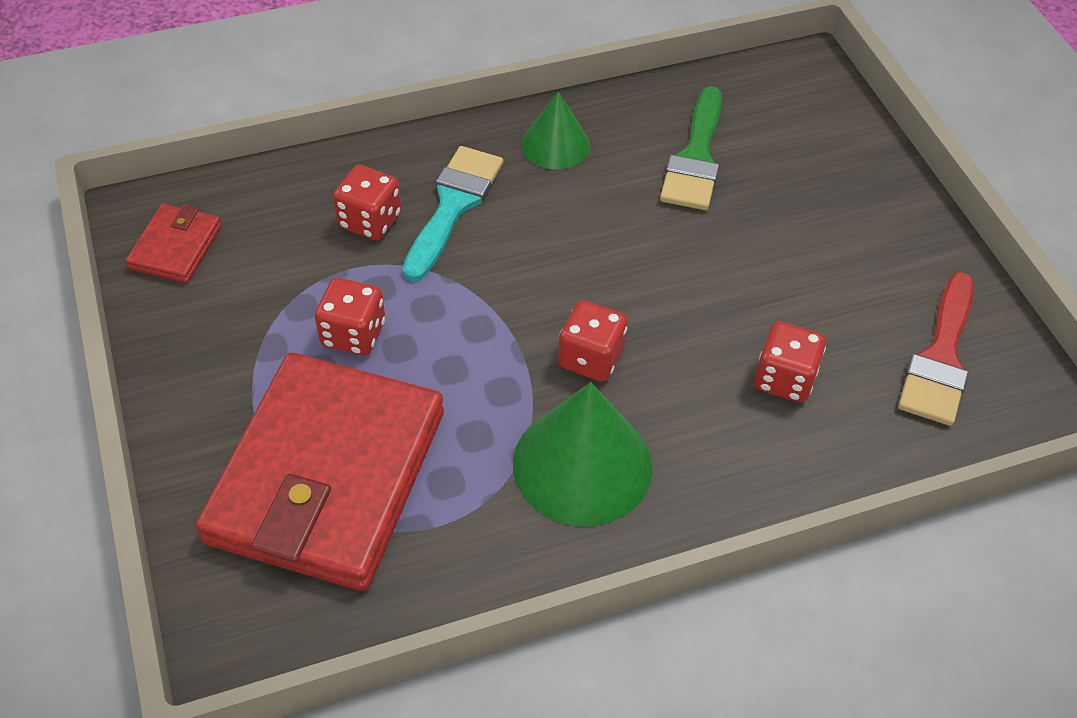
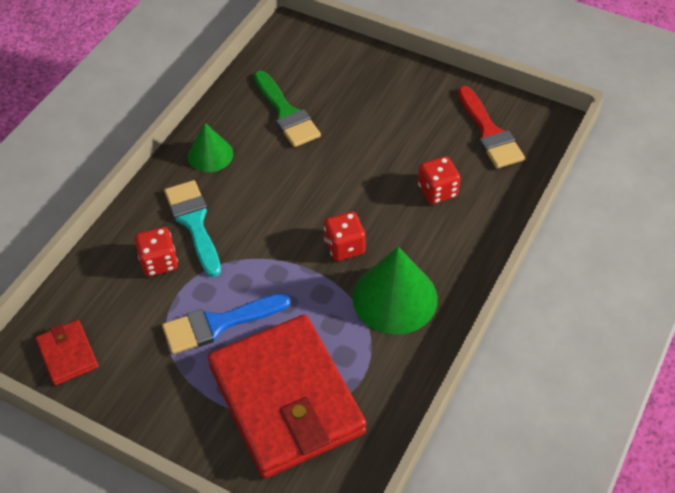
camera: 40 degrees left, 0 degrees up
(353, 334) = (218, 324): red dice -> blue brush

